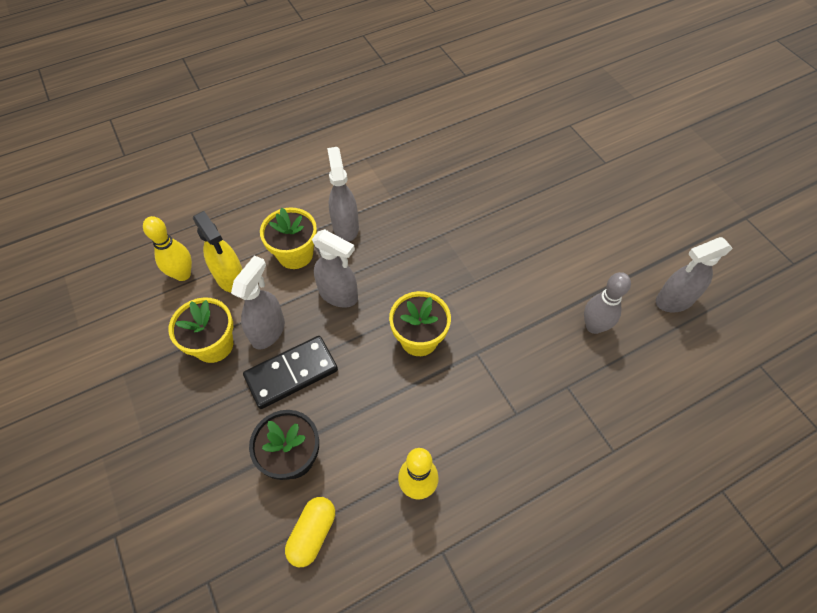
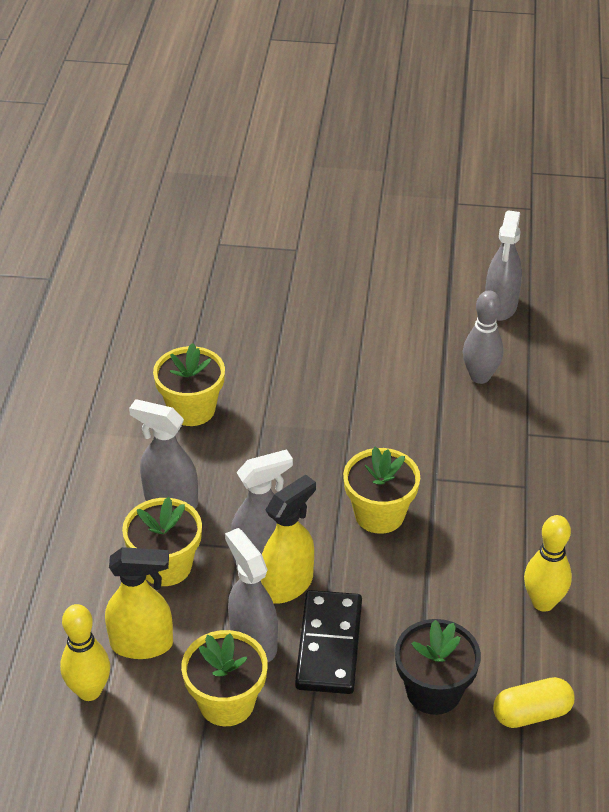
camera: 55 degrees left, 15 degrees down
(313, 533) = (531, 713): yellow capsule -> yellow capsule turned 75 degrees counterclockwise
(324, 323) = (288, 585): none -> yellow spray bottle
(423, 193) = (192, 409): none -> yellow flower pot

